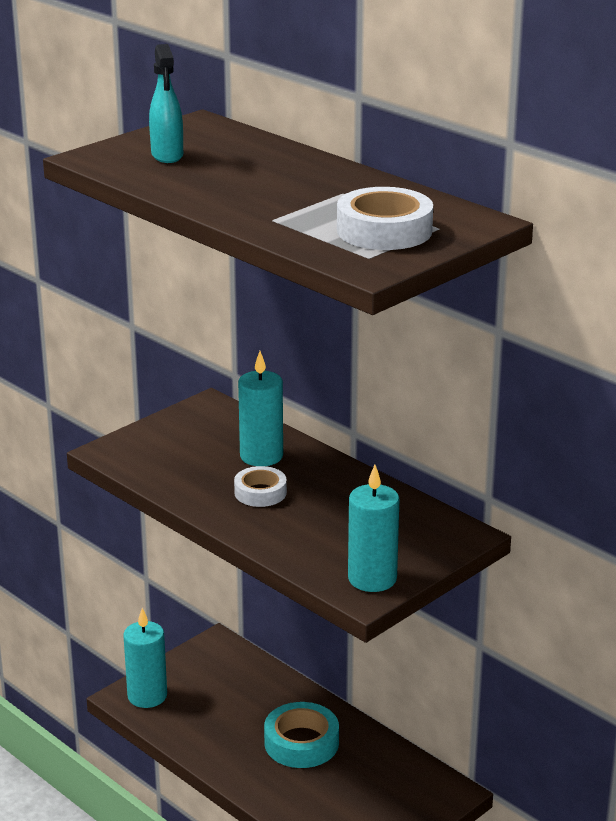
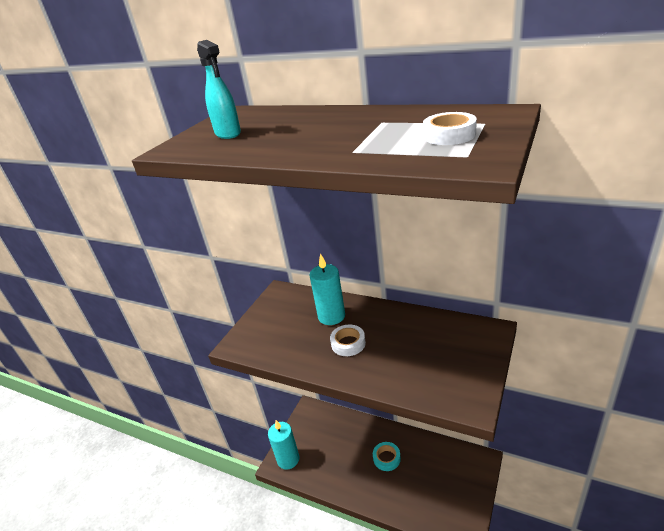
camera: 15 degrees left, 5 degrees up
(301, 743) = (386, 458): turquoise tape -> turquoise tape, size x0.64
(372, 579) = (466, 388): turquoise candle -> none
(384, 230) = (449, 135): white tape -> white tape, size x0.64

